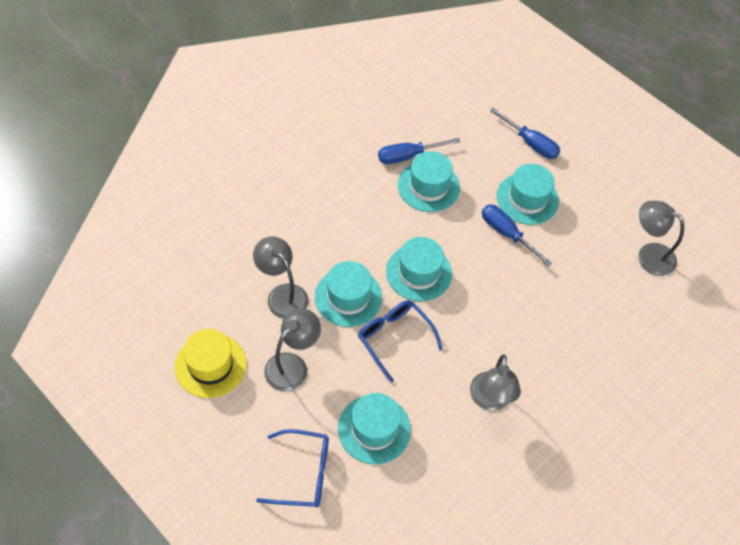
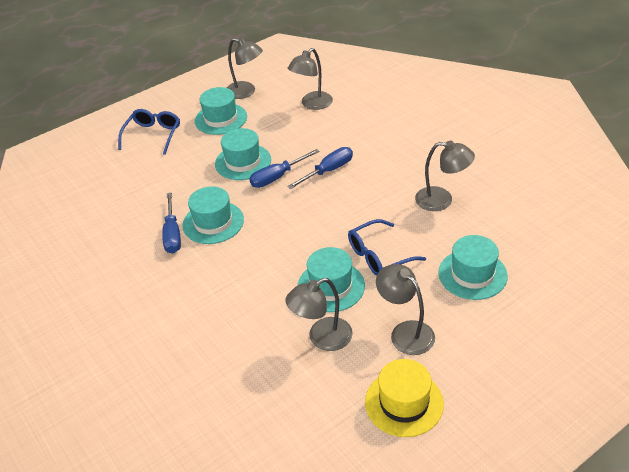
camera: 75 degrees left, 15 degrees down
(302, 473) = (521, 327): blue glasses -> blue glasses (152, 135)
(418, 272) = (309, 235): turquoise hat -> turquoise hat (221, 119)
(530, 143) = (183, 155): blue screwdriver -> blue screwdriver (328, 171)
(658, 184) = (246, 92): none -> grey lamp

